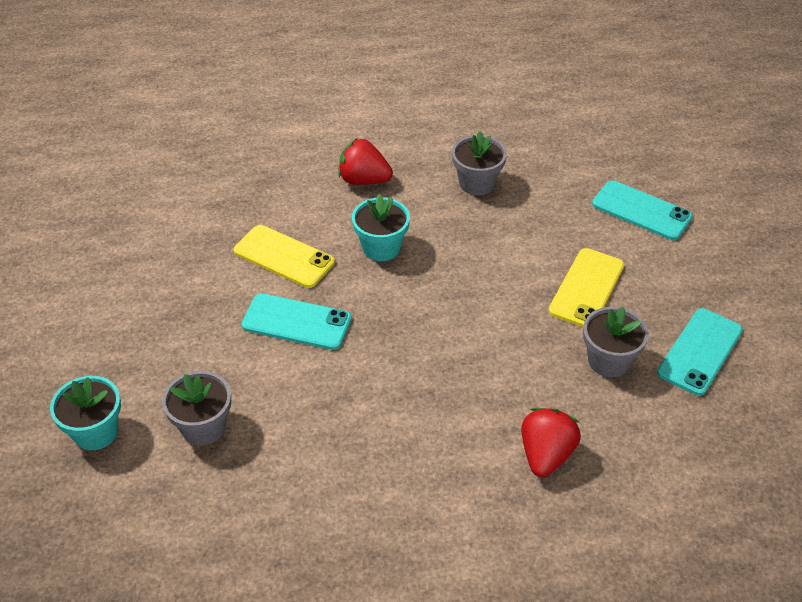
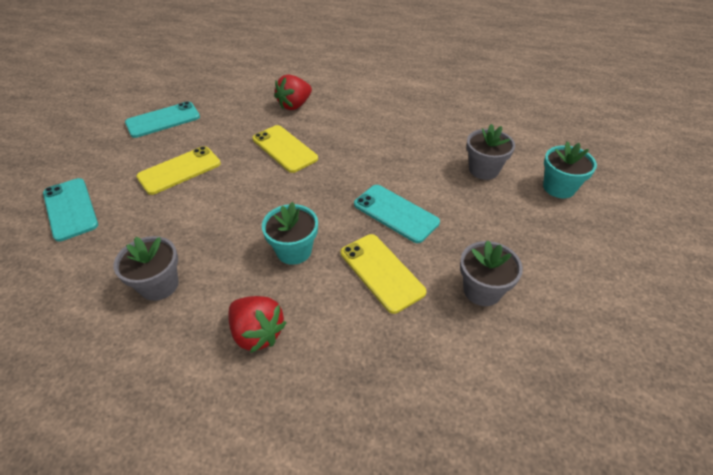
camera: 155 degrees left, 0 degrees up
(491, 364) = (284, 149): none -> yellow phone
(608, 361) = (216, 131): grey flower pot -> grey flower pot (482, 290)

